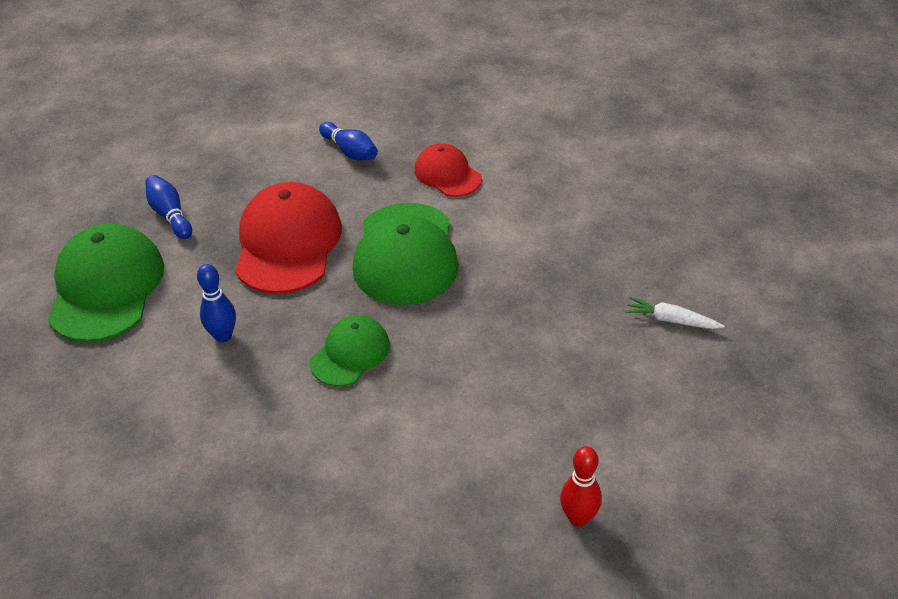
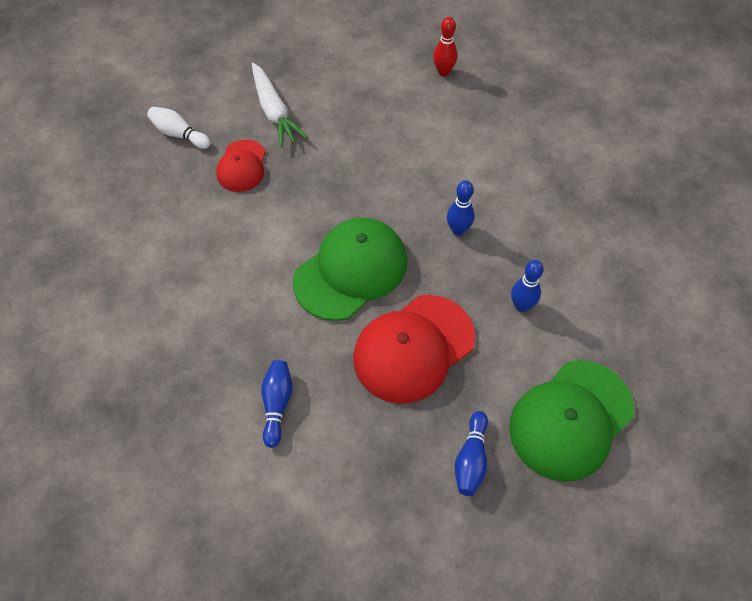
camera: 135 degrees left, 15 degrees up
(350, 353) = (458, 230): green cap -> blue bowling pin
(447, 174) = (244, 314): red cap -> red cap (242, 166)
(671, 320) = (274, 111): white carrot -> white carrot, size x1.68
(709, 237) = (179, 134): none -> white bowling pin

